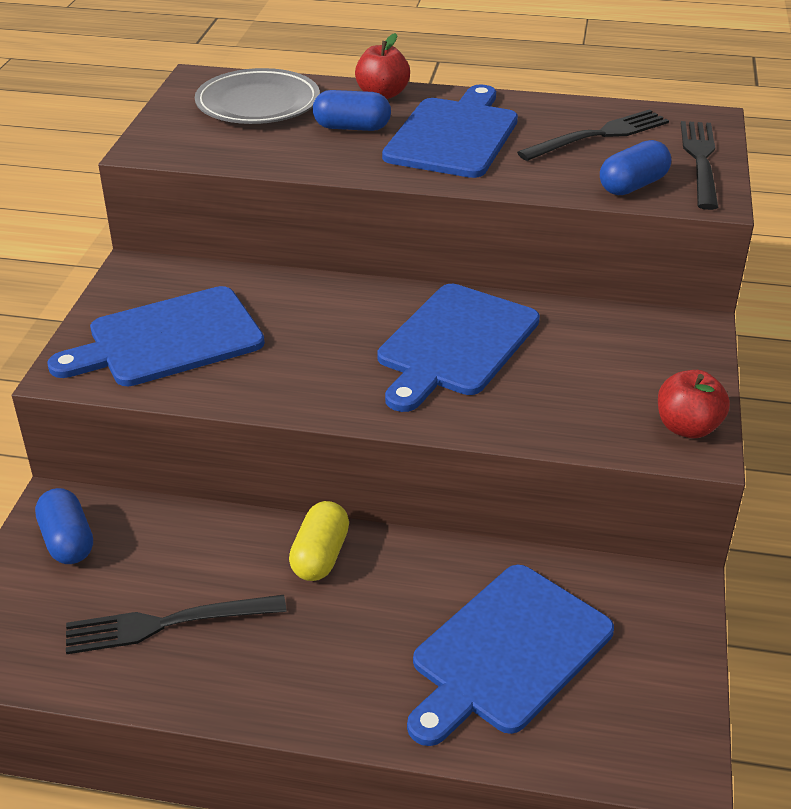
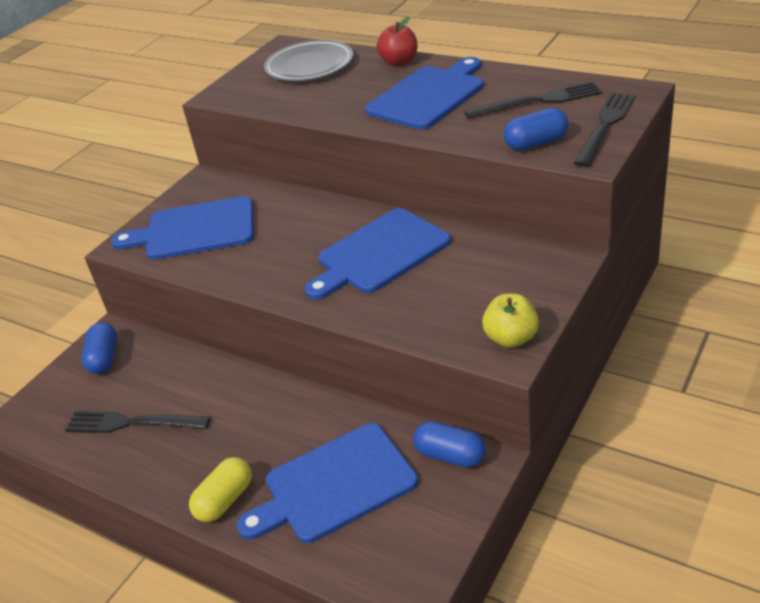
camera: 25 degrees right, 0 degrees up
(320, 556) = (249, 394): yellow capsule -> yellow capsule (225, 500)
(352, 128) = (361, 86): blue capsule -> blue capsule (450, 455)
(687, 427) = (511, 338): red apple -> yellow apple

